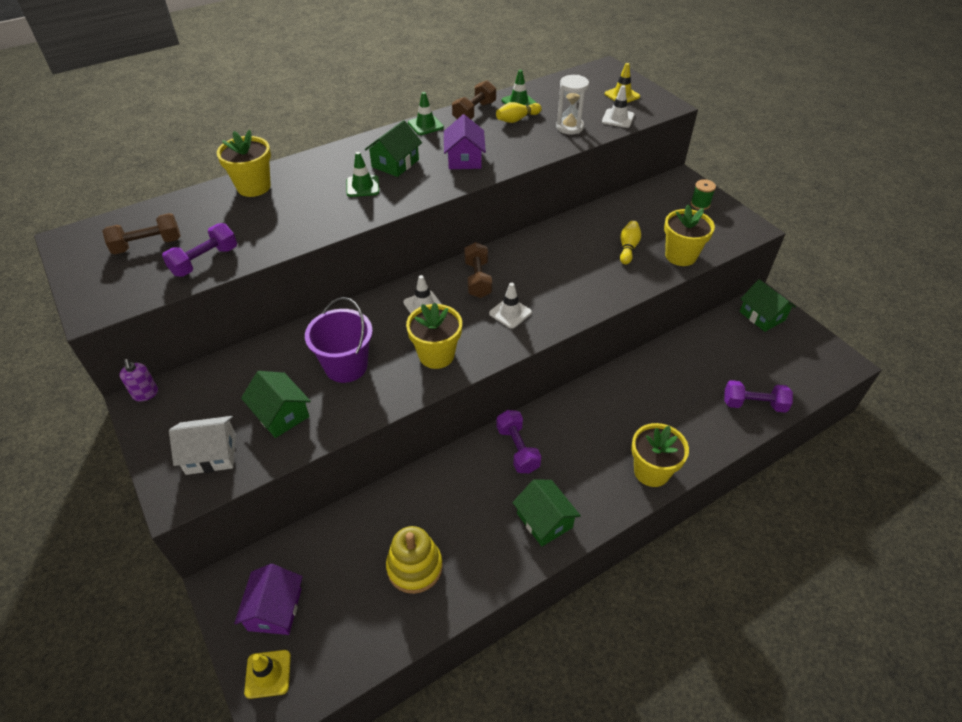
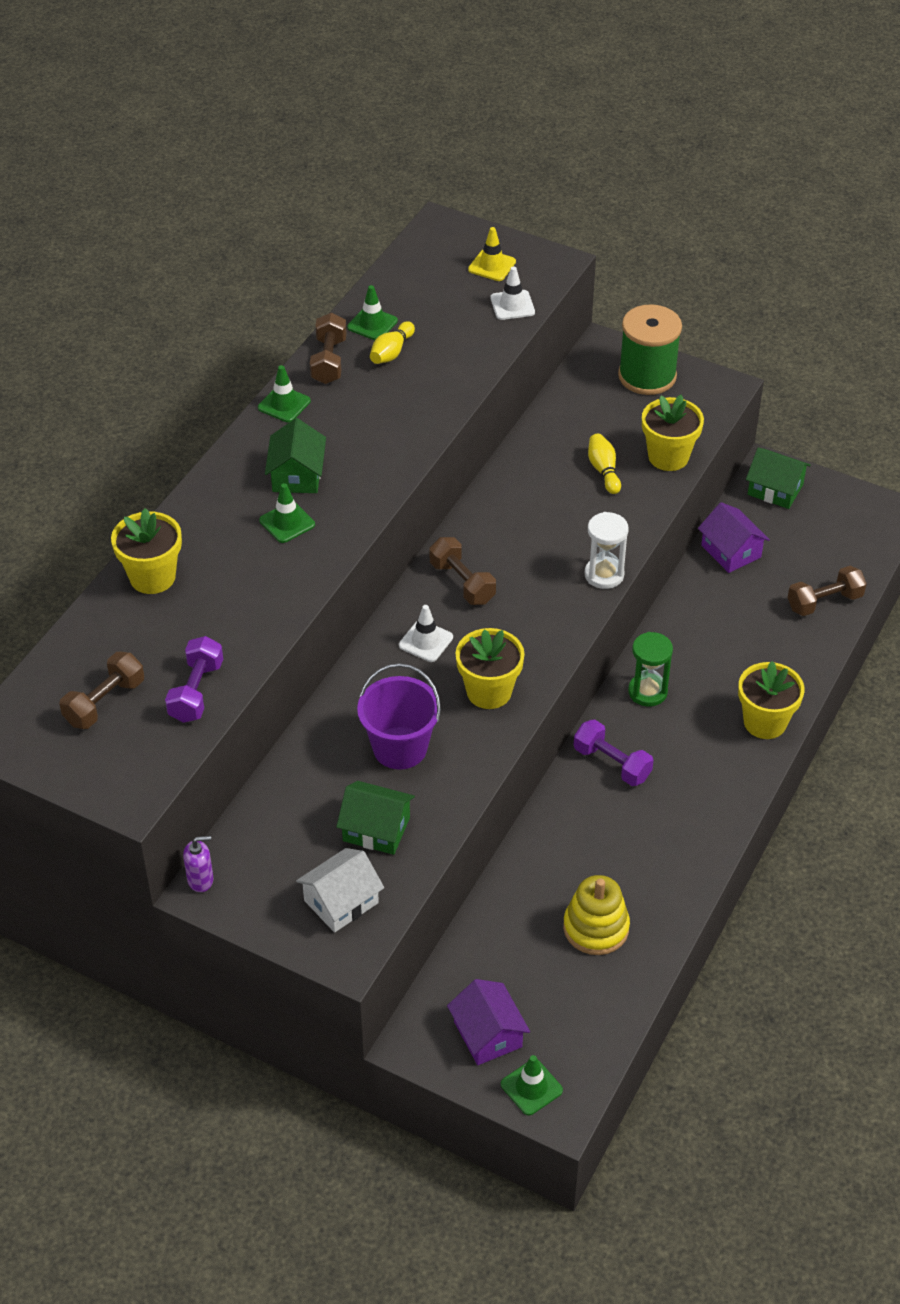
camera: 30 degrees left, 0 degrees up
(146, 394) = (200, 880): purple soap dispenser -> purple soap dispenser turned 45 degrees counterclockwise
(268, 674) = (531, 1087): yellow traffic cone -> green traffic cone
(464, 159) = (375, 436): purple house -> purple house (731, 551)
(510, 313) = (531, 608): white traffic cone -> none
(544, 520) = (691, 822): green house -> none
(569, 127) = (465, 340): white hourglass -> white hourglass (604, 575)
(578, 411) = (647, 692): none -> green hourglass
(700, 204) = (647, 376): green spool -> green spool, size x2.19
(753, 404) = (824, 602): purple dumbbell -> brown dumbbell

